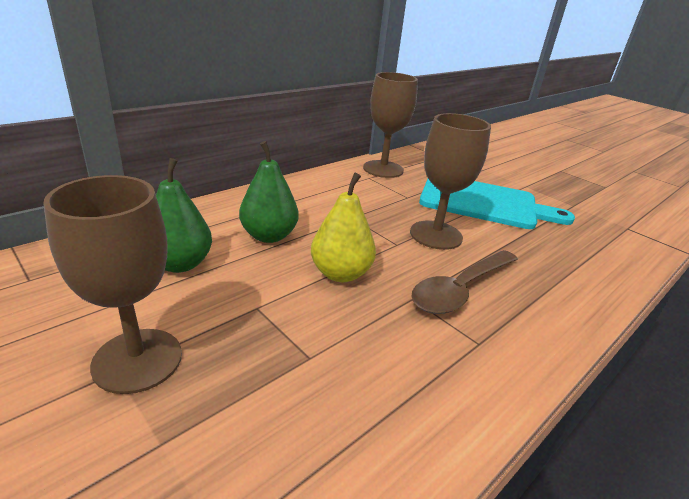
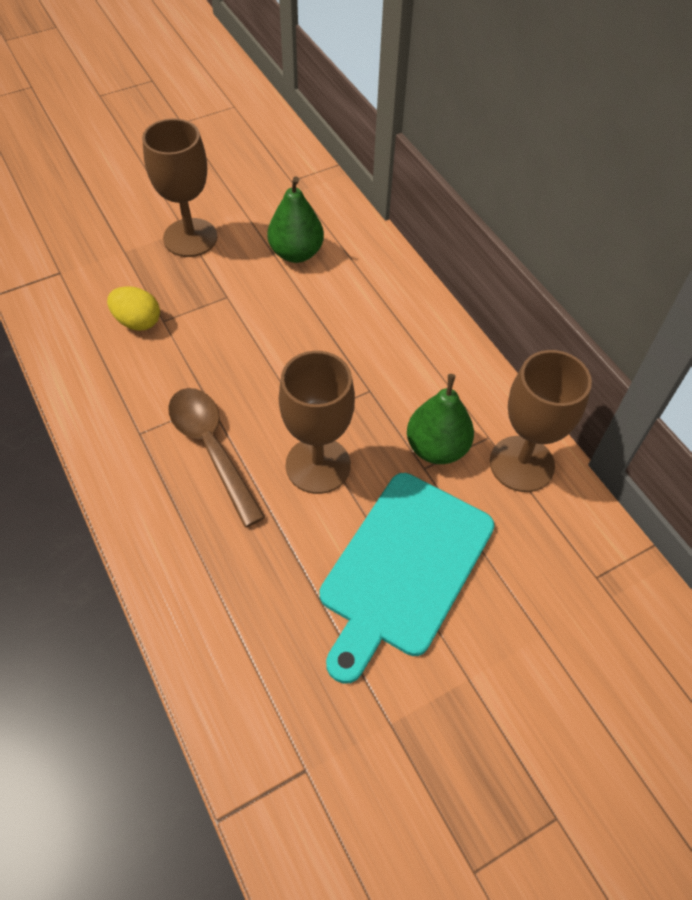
camera: 105 degrees right, 25 degrees up
(269, 236) = (335, 312): green pear -> green pear (437, 448)
(319, 383) = (137, 322): none -> yellow egg
(340, 273) = (259, 357): yellow pear -> none

